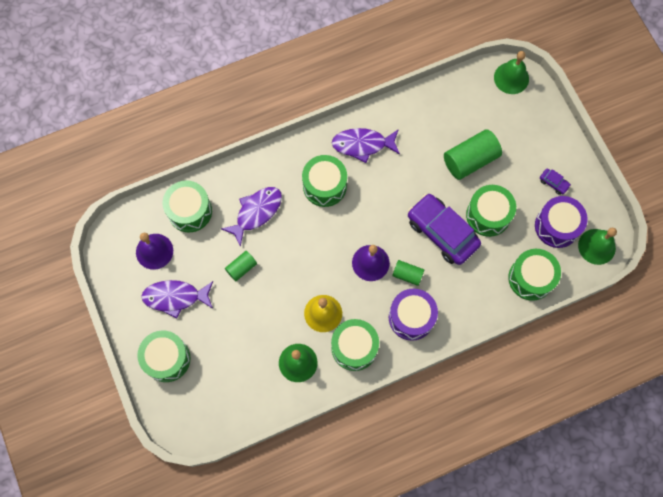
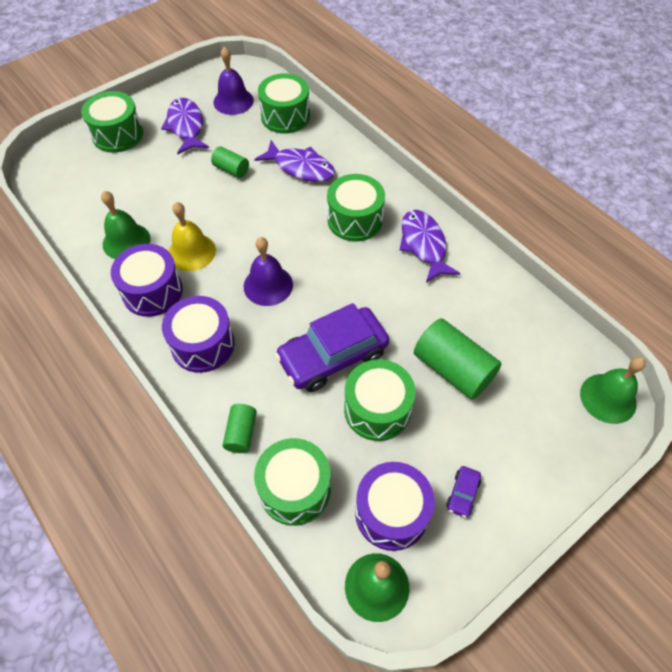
camera: 75 degrees right, 15 degrees down
(354, 347) = (152, 291): green drum -> purple drum
(407, 275) = (261, 328): green cylinder -> green cylinder (241, 433)
(442, 232) = (333, 356): purple car -> purple car turned 150 degrees counterclockwise

